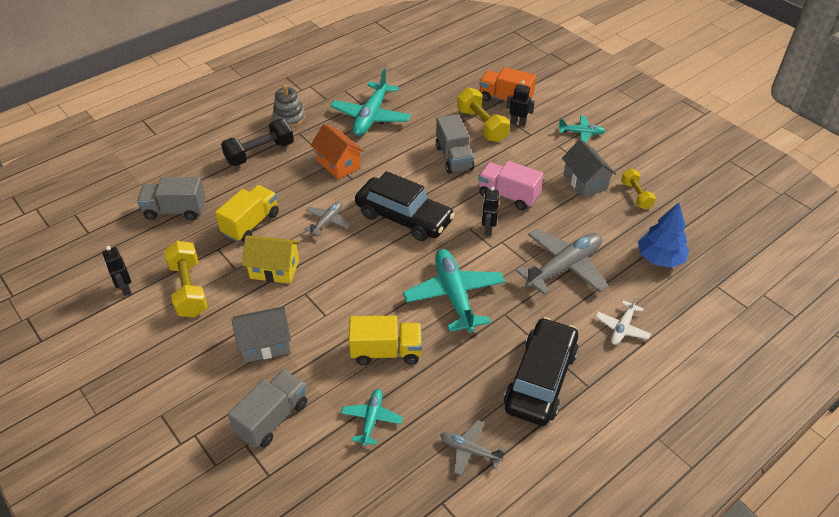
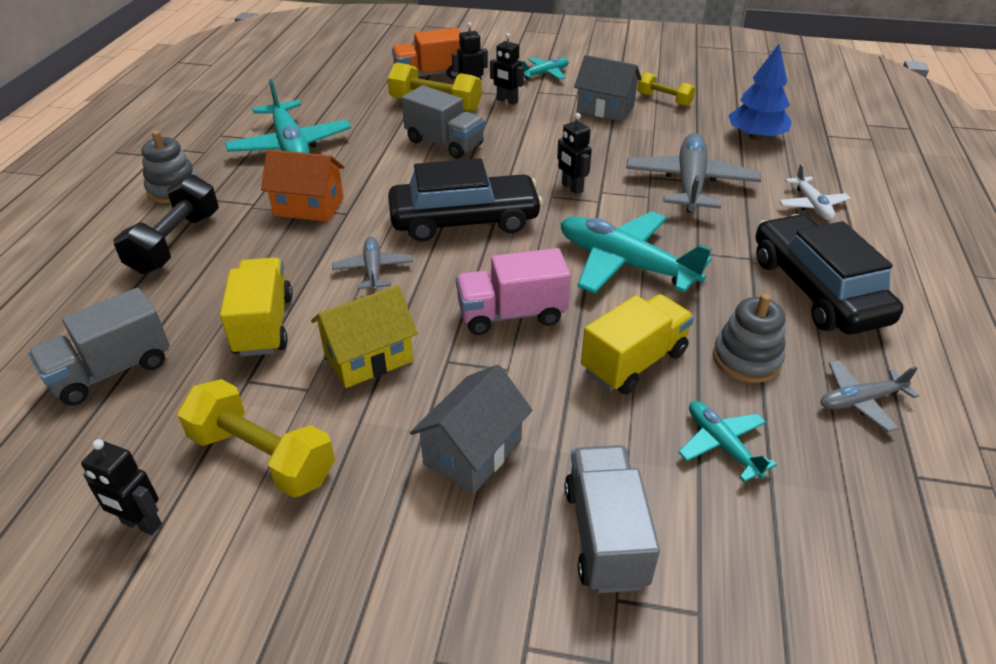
camera: 40 degrees left, 5 degrees down
(443, 389) = (746, 359): none -> grey stacking toy
(508, 195) = (549, 151): pink truck -> pink truck (511, 314)
(529, 143) = (507, 101): none -> black robot

